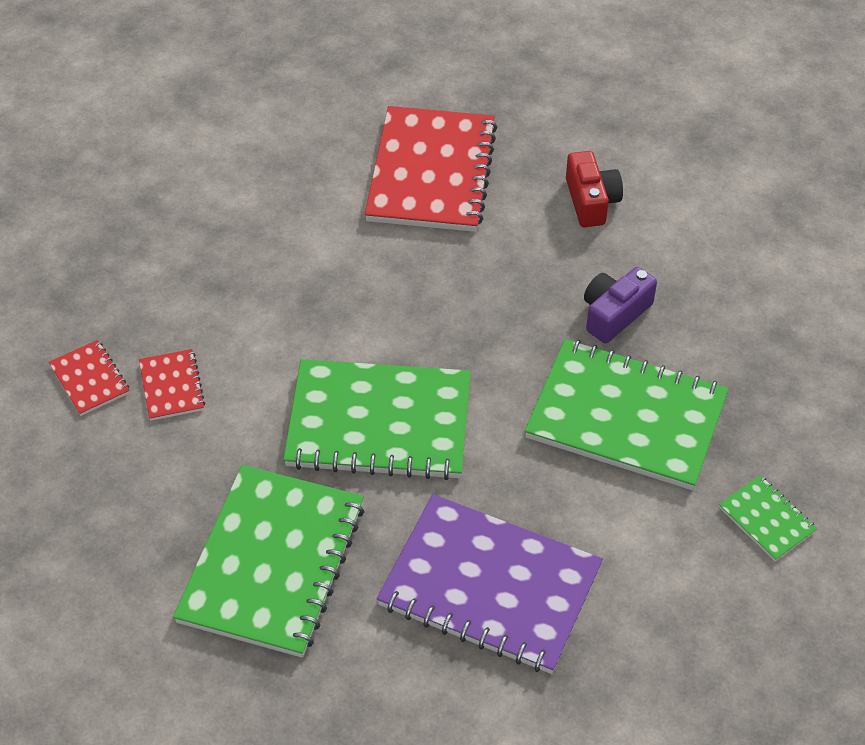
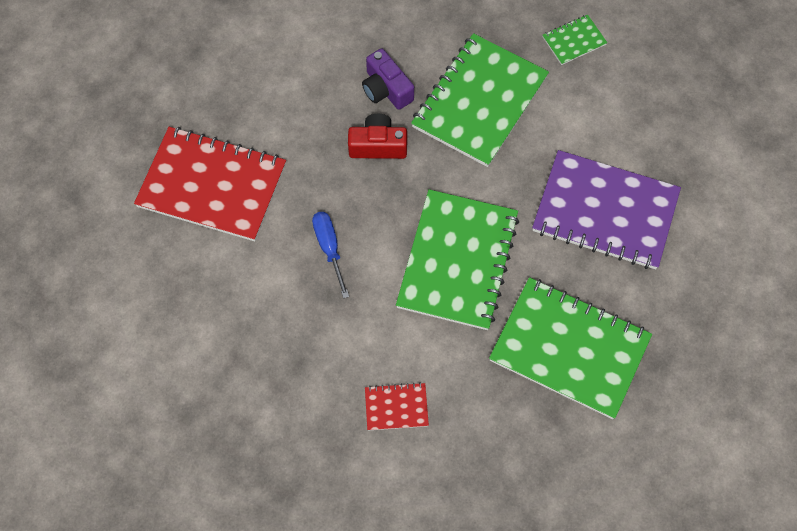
camera: 80 degrees left, 15 degrees up
(90, 379) = (377, 471): red notebook -> none
(371, 291) = (329, 248): none -> blue screwdriver
(490, 586) = (605, 212): purple notebook -> purple notebook turned 75 degrees clockwise
(591, 201) = (272, 80): red camera -> red camera (378, 145)

